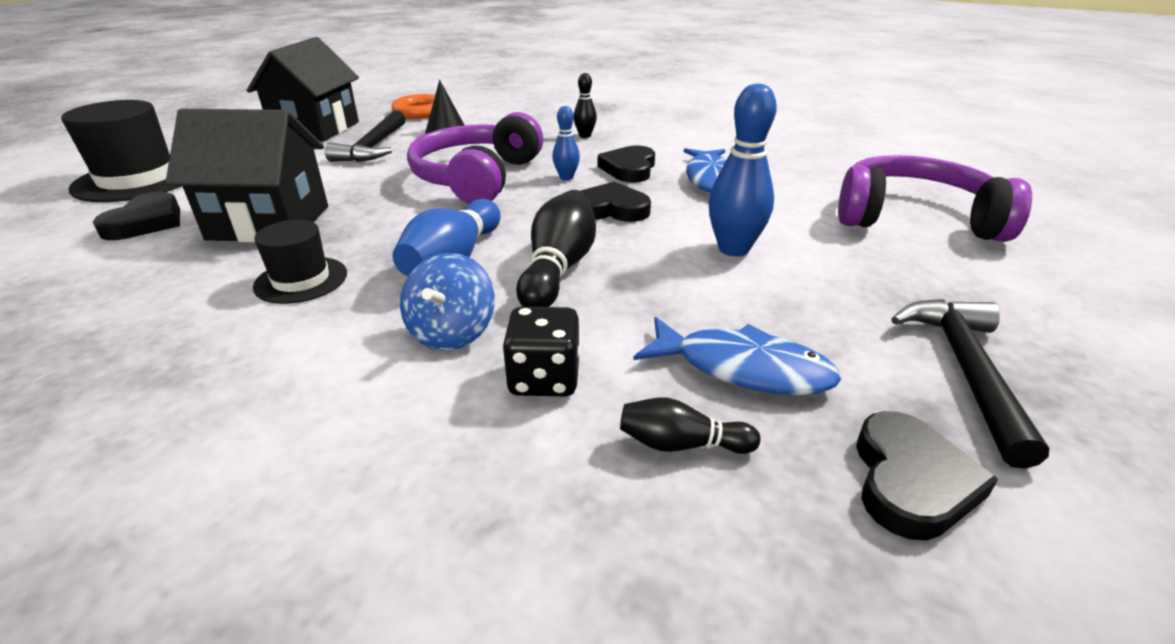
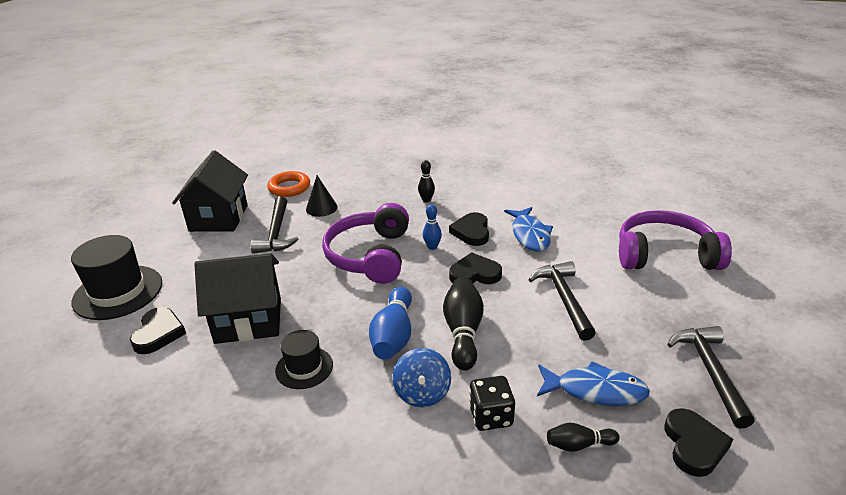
camera: 10 degrees left, 0 degrees up
(733, 249) = (563, 299): blue bowling pin -> black hammer

